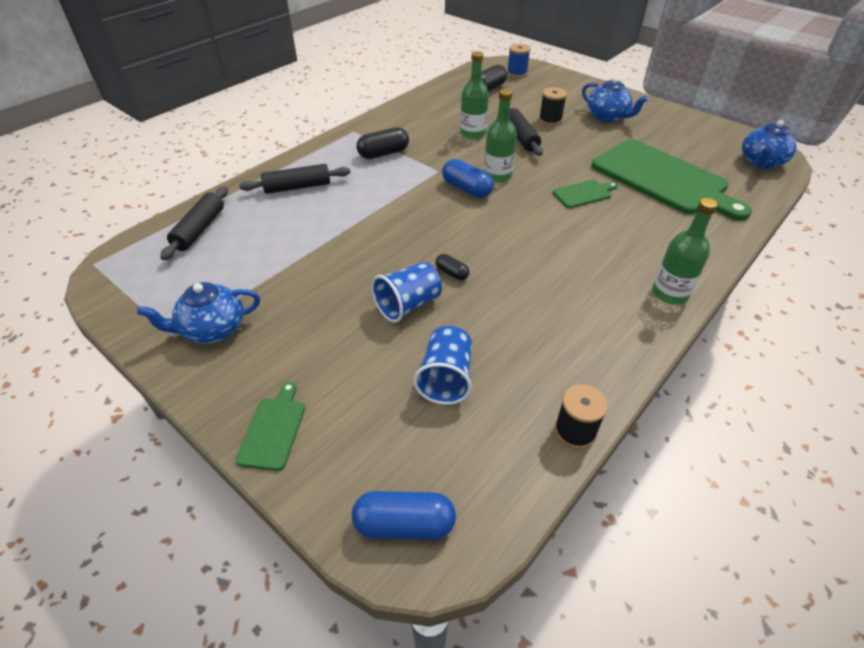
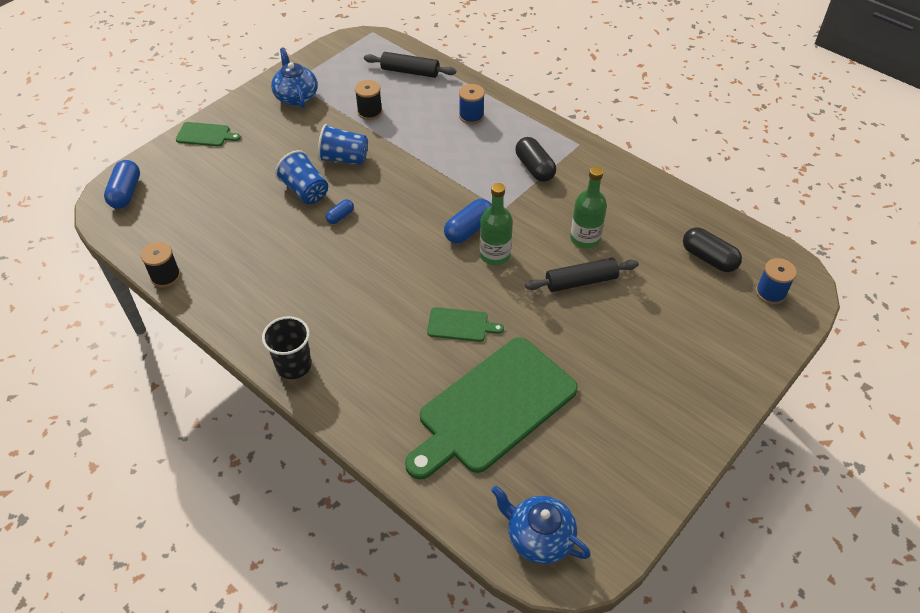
camera: 90 degrees right, 5 degrees up
(297, 187) = (471, 116): black rolling pin -> blue spool
(446, 378) = (227, 211): blue cup -> blue cup (344, 159)
(452, 273) = (340, 216): black capsule -> blue capsule
(550, 120) = (631, 315): black spool -> black spool (369, 112)
(584, 193) = (460, 325): green cutting board -> green cutting board turned 60 degrees counterclockwise
(607, 117) = (650, 379): blue teapot -> none
(670, 293) = (293, 365): green bottle -> black cup

